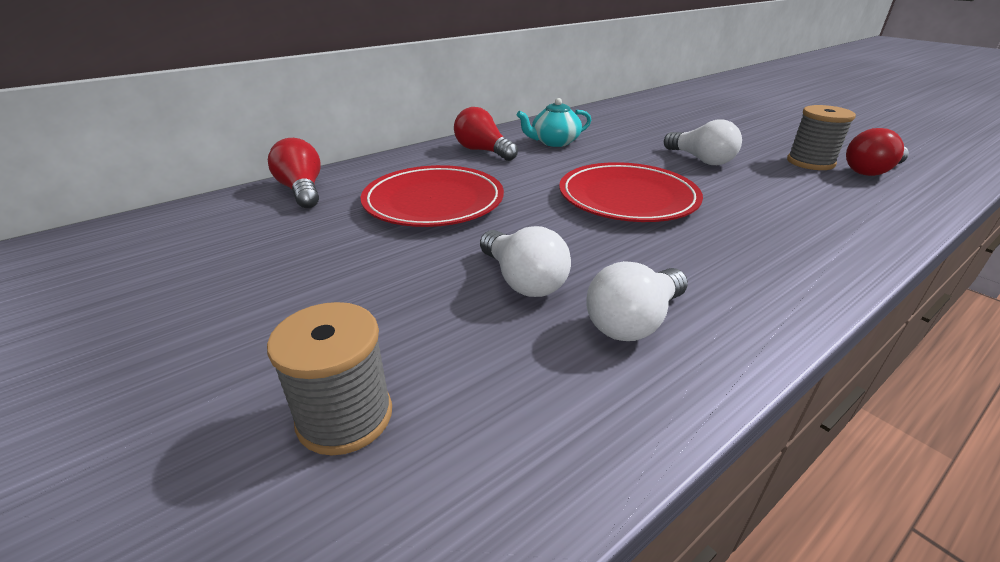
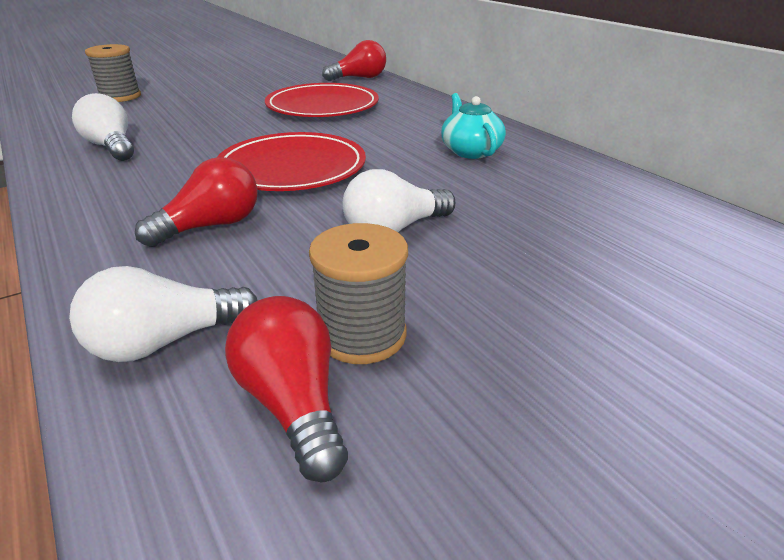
camera: 95 degrees right, 0 degrees up
(483, 151) = (439, 121): red light bulb -> red light bulb (211, 226)
(522, 280) = (187, 125): white light bulb -> white light bulb (165, 341)

